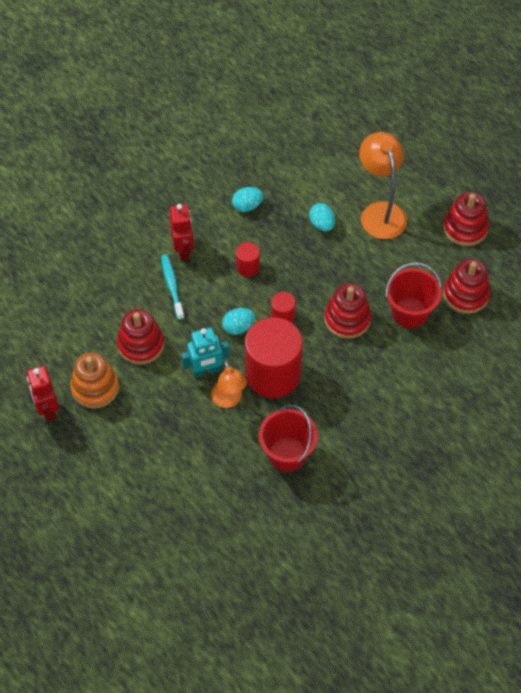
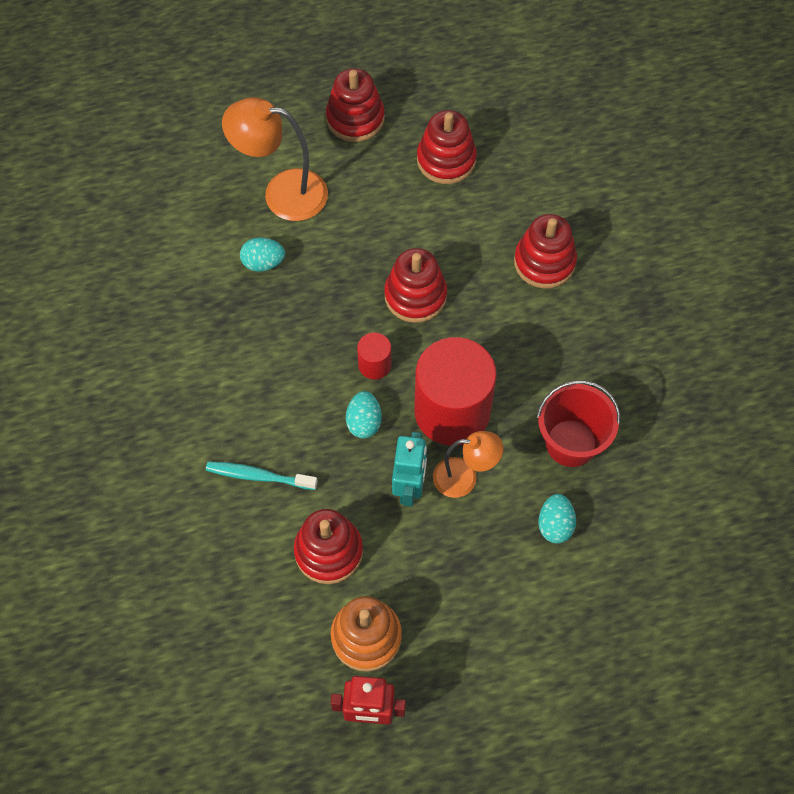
camera: 65 degrees left, 5 degrees up
(183, 250) = (210, 439): red robot -> none
(247, 206) = (186, 334): turquoise egg -> turquoise egg (555, 525)
(248, 267) = (279, 373): red cylinder -> none
(409, 312) = (441, 227): red bucket -> none
(419, 386) = (544, 262): none -> red stacking toy

